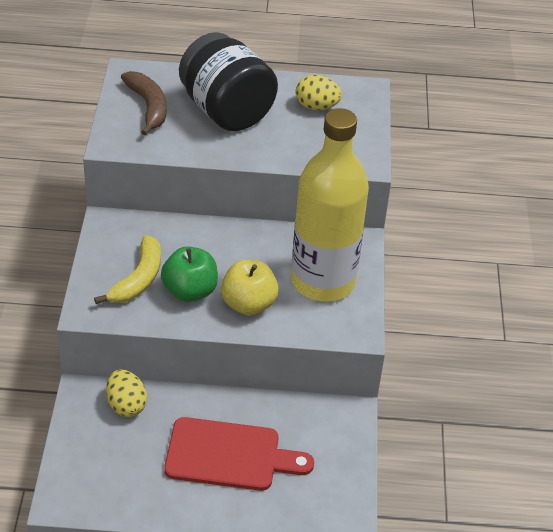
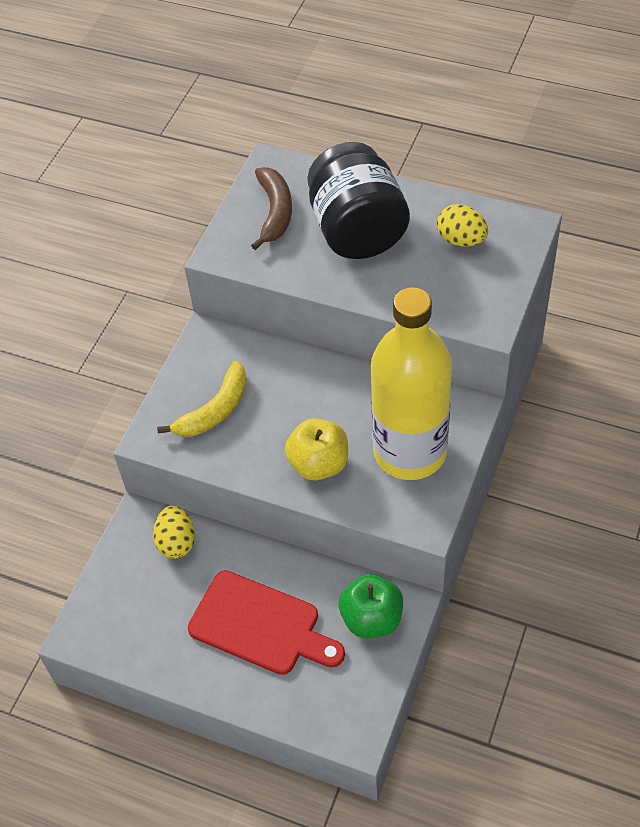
camera: 25 degrees right, 10 degrees up
(190, 291) = (262, 436): green apple -> green apple (371, 619)

